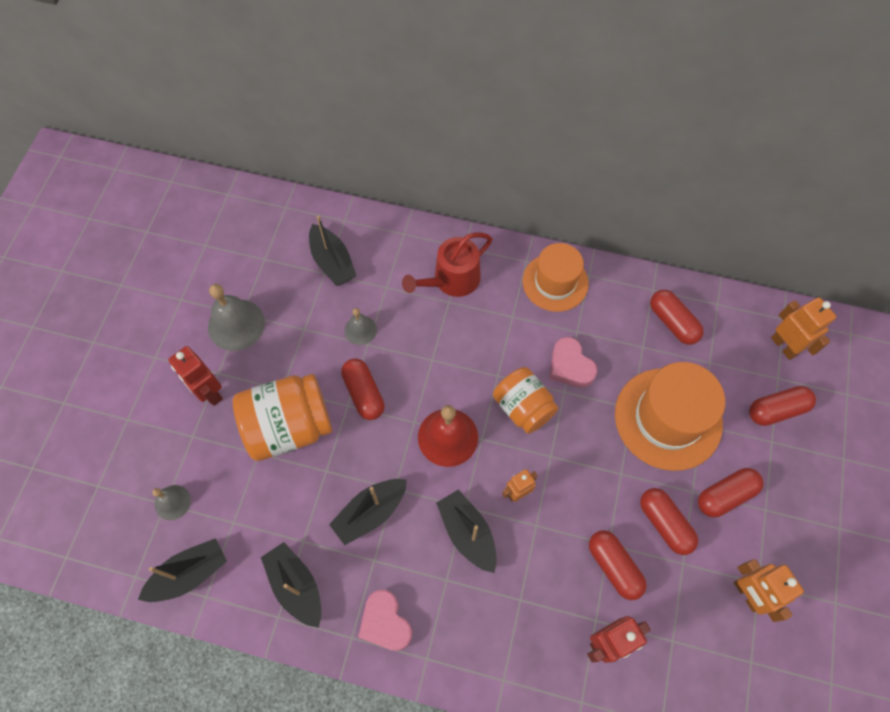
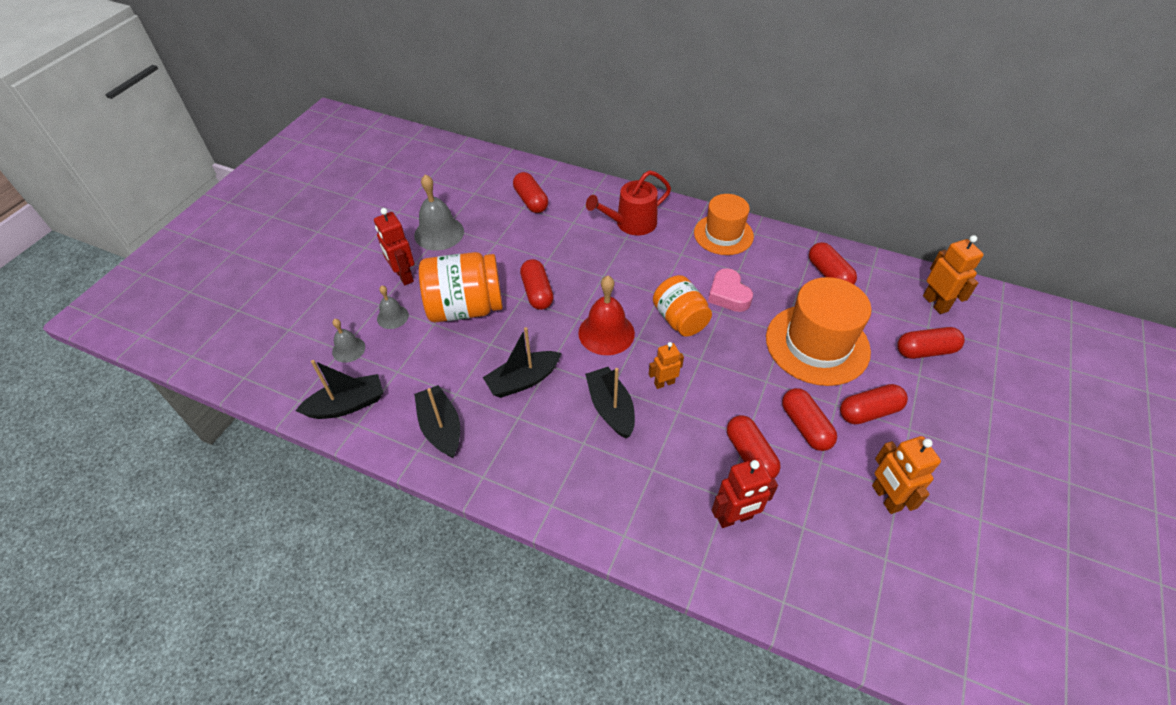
camera: 10 degrees right, 15 degrees down
(332, 262) = (531, 201): black boat -> red capsule
(360, 330) = (544, 248): grey bell -> grey bell (392, 317)
(385, 622) = (517, 469): pink heart -> none

